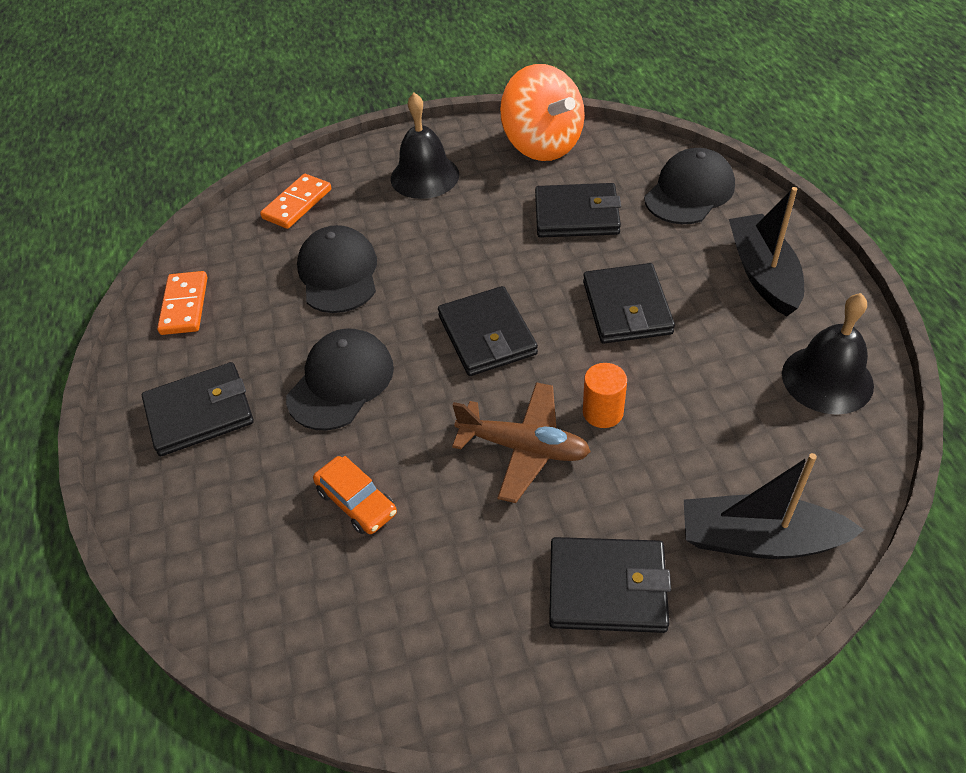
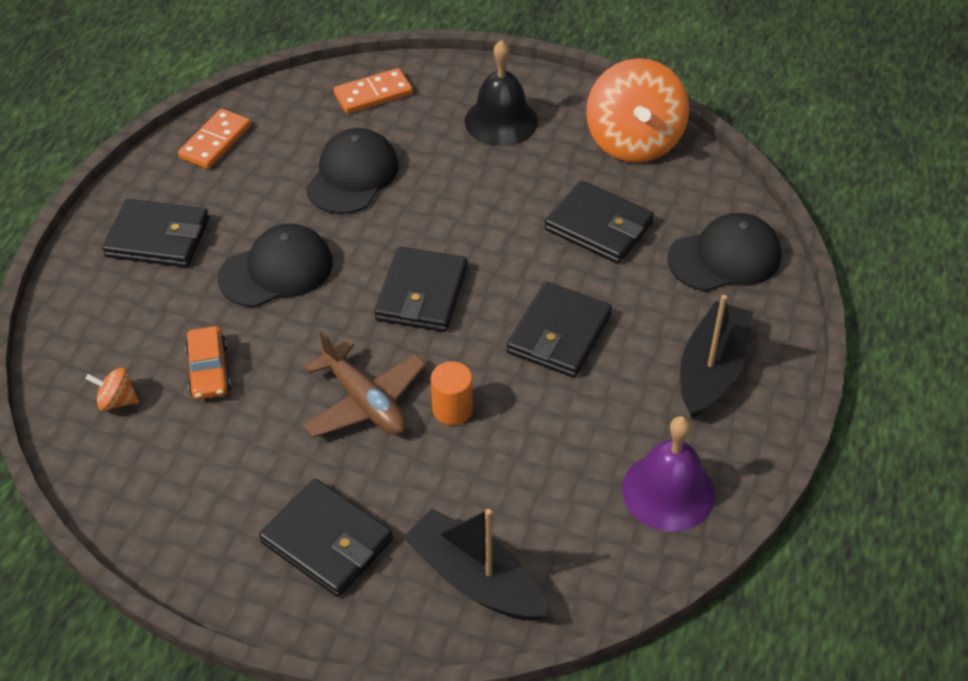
camera: 30 degrees right, 0 degrees up
(289, 582) = (117, 401): none -> orange spinning top
(827, 379) = (668, 491): black bell -> purple bell

